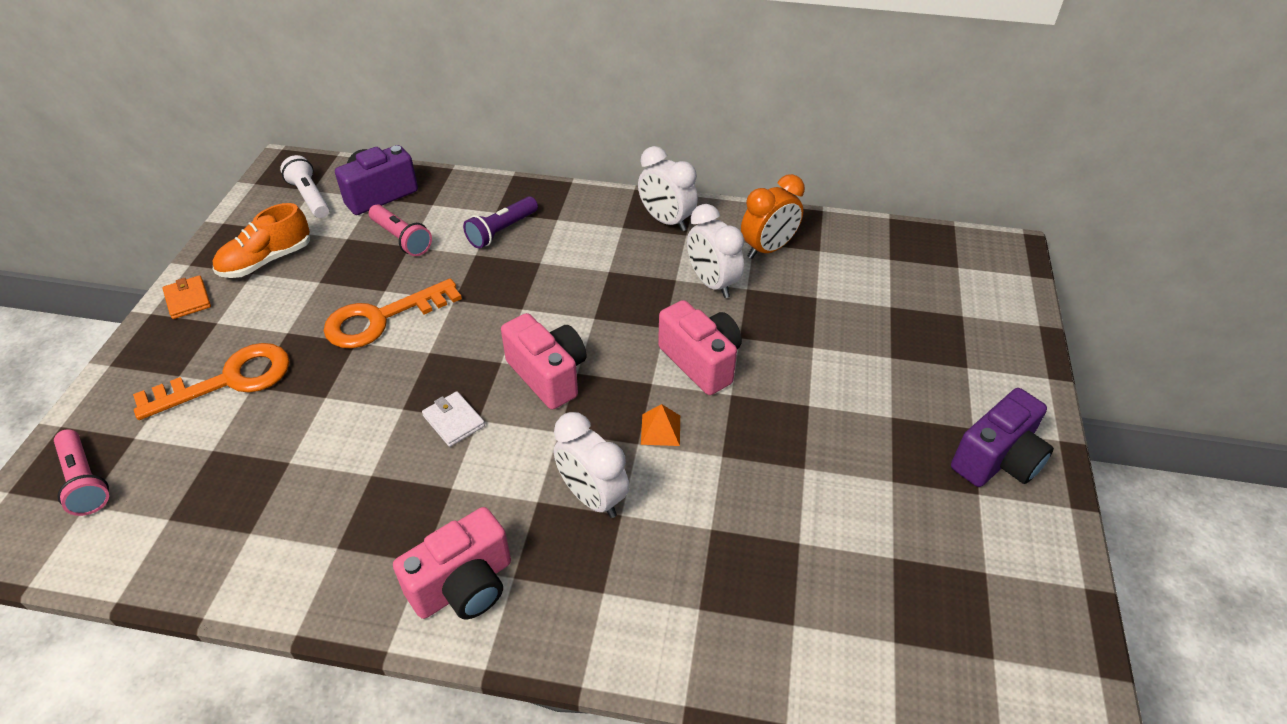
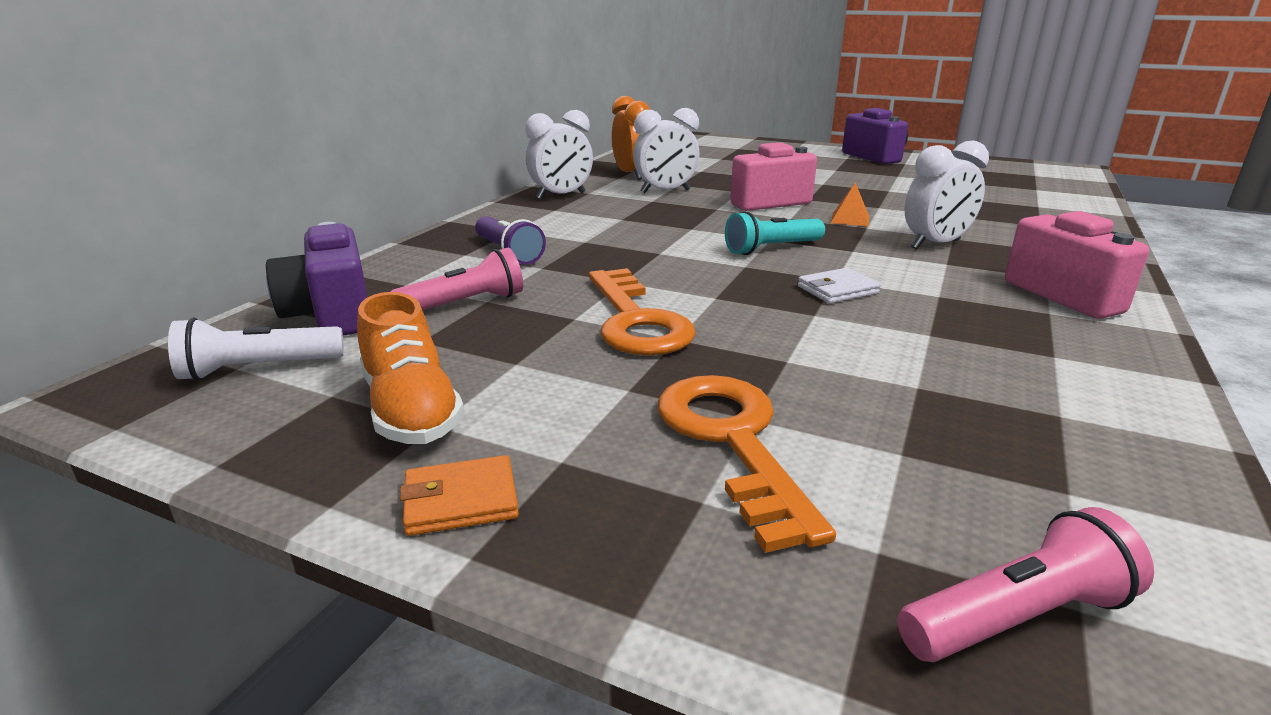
camera: 75 degrees left, 20 degrees down
(548, 375) = (771, 249): pink camera -> turquoise flashlight

